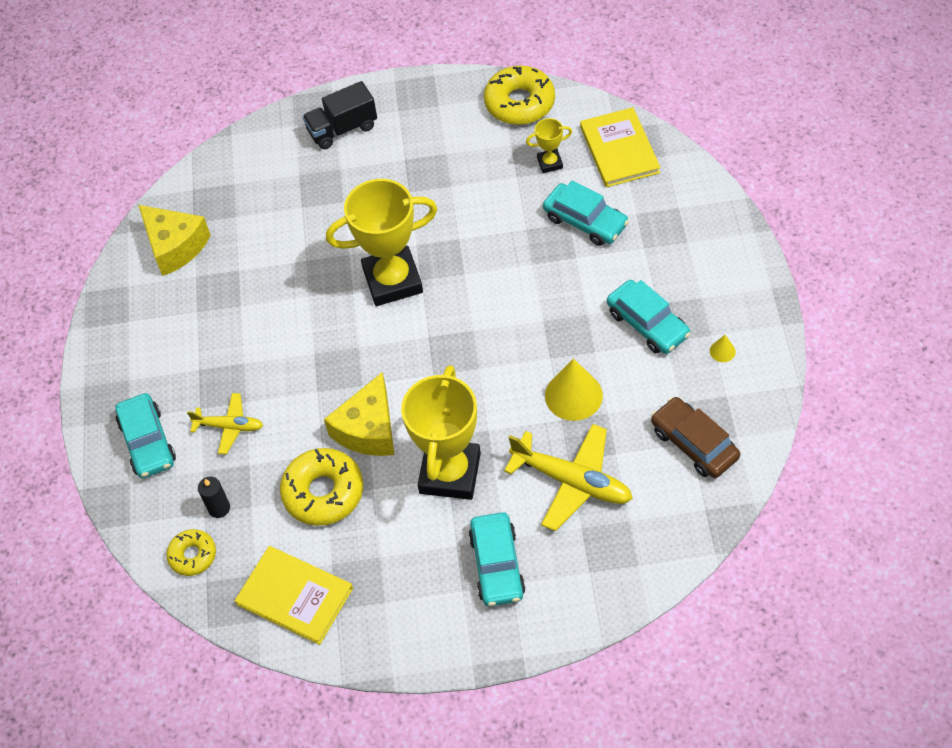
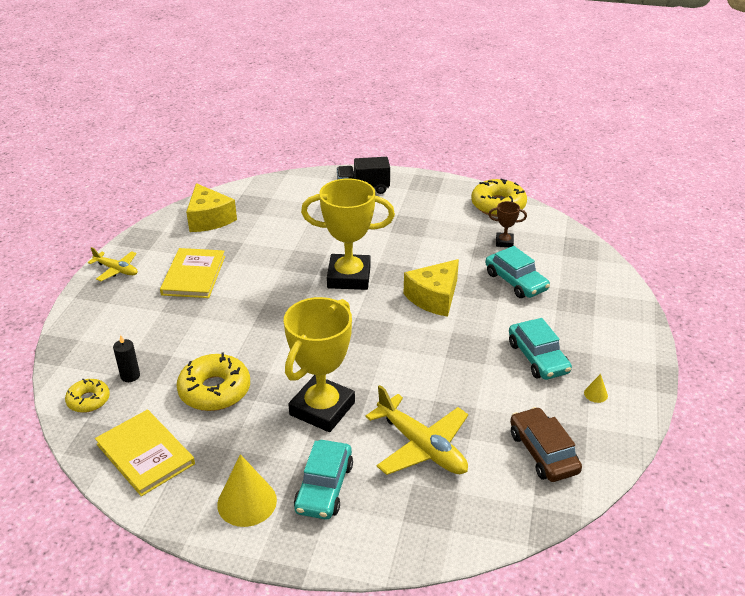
camera: 15 degrees right, 20 degrees down
(147, 442) = (110, 320): turquoise car -> none
(229, 426) = (174, 328): yellow plane -> yellow plane (116, 270)
(368, 429) = (275, 360): yellow cheese -> yellow cheese (434, 297)
(550, 163) = (504, 242): yellow trophy -> brown trophy
(573, 395) = (452, 387): yellow cone -> yellow cone (247, 502)
(619, 149) = (562, 248): yellow book -> yellow book (194, 275)

